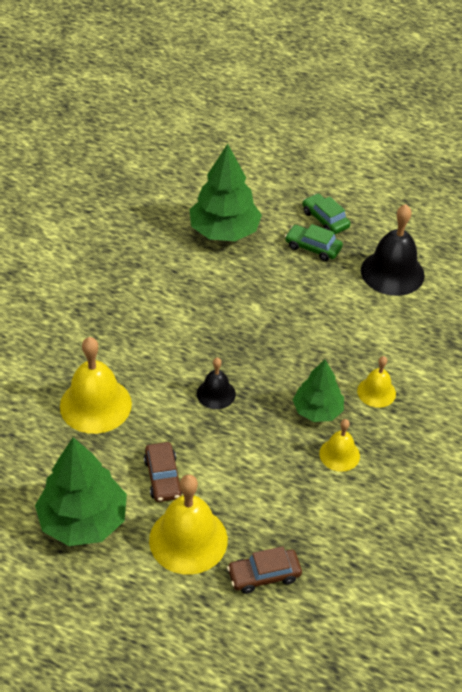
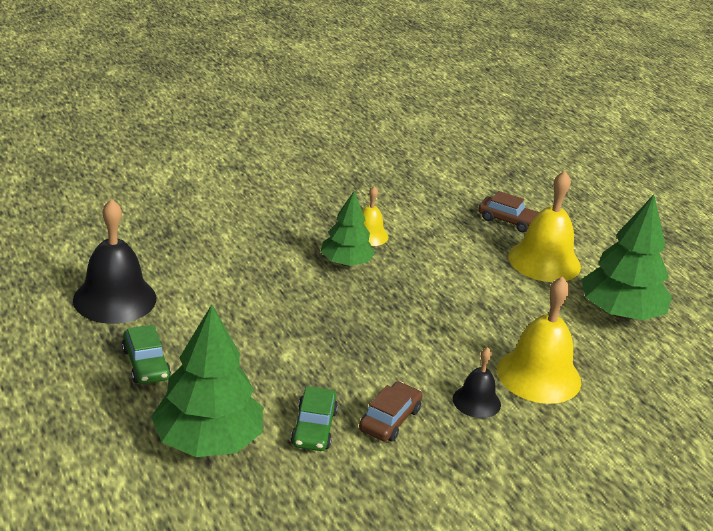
camera: 140 degrees left, 15 degrees down
(163, 477) = (527, 299): brown car -> brown car (390, 419)
(216, 393) = (416, 319): black bell -> black bell (476, 401)
(325, 219) = (84, 380): green car -> green car (314, 428)
(376, 392) = (281, 245): yellow bell -> none

